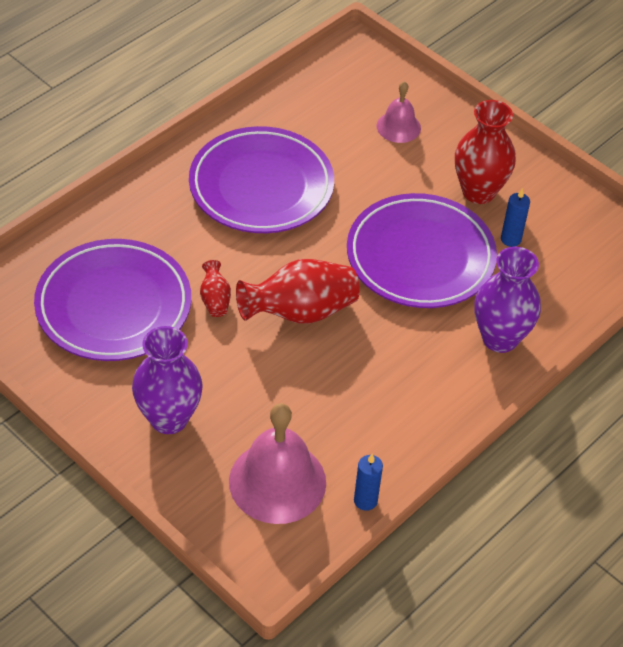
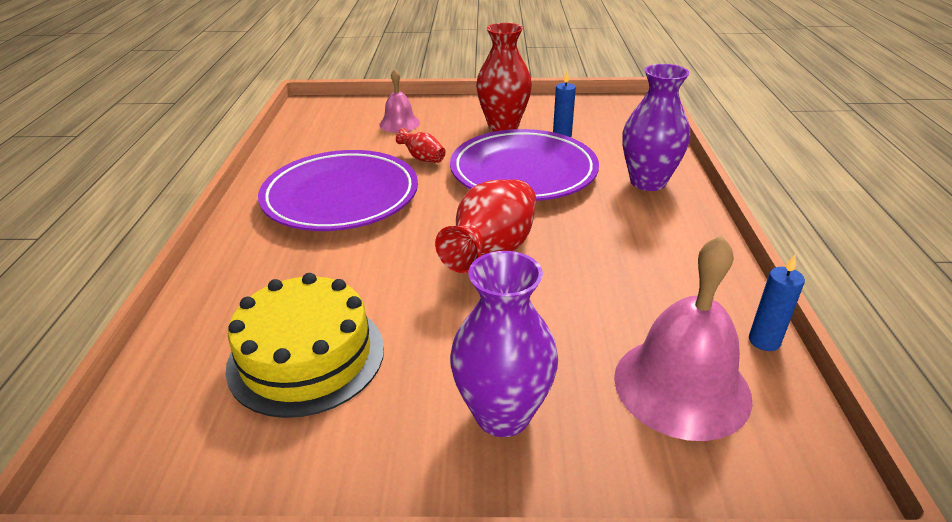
camera: 40 degrees left, 15 degrees down
(113, 306) = (306, 356): purple plate -> yellow cake
(215, 299) = (406, 287): red vase -> red vase (422, 158)

